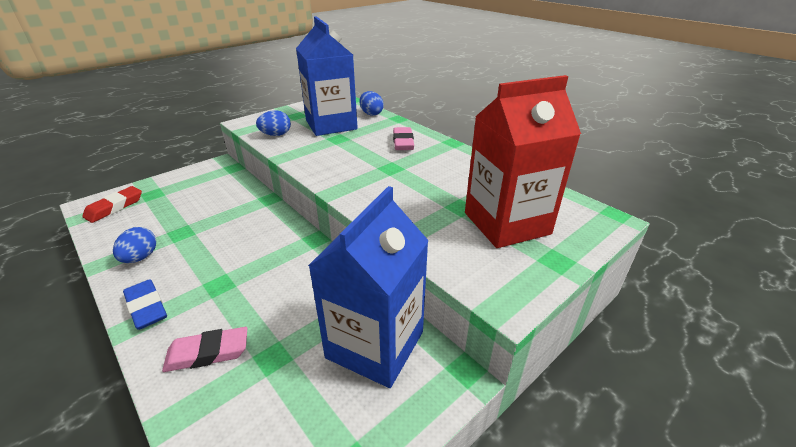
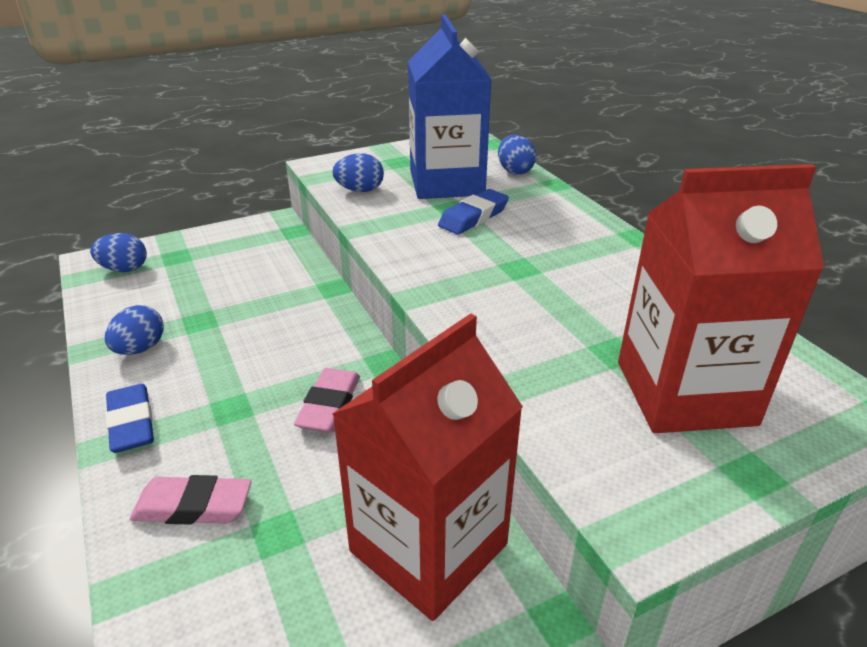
camera: 15 degrees right, 0 degrees up
(114, 207) = (124, 269): red eraser -> blue egg
(354, 142) = (473, 217): none -> blue eraser
(375, 344) = (428, 547): blue carton -> red carton
(403, 142) = (552, 226): pink eraser -> pink eraser (329, 405)

